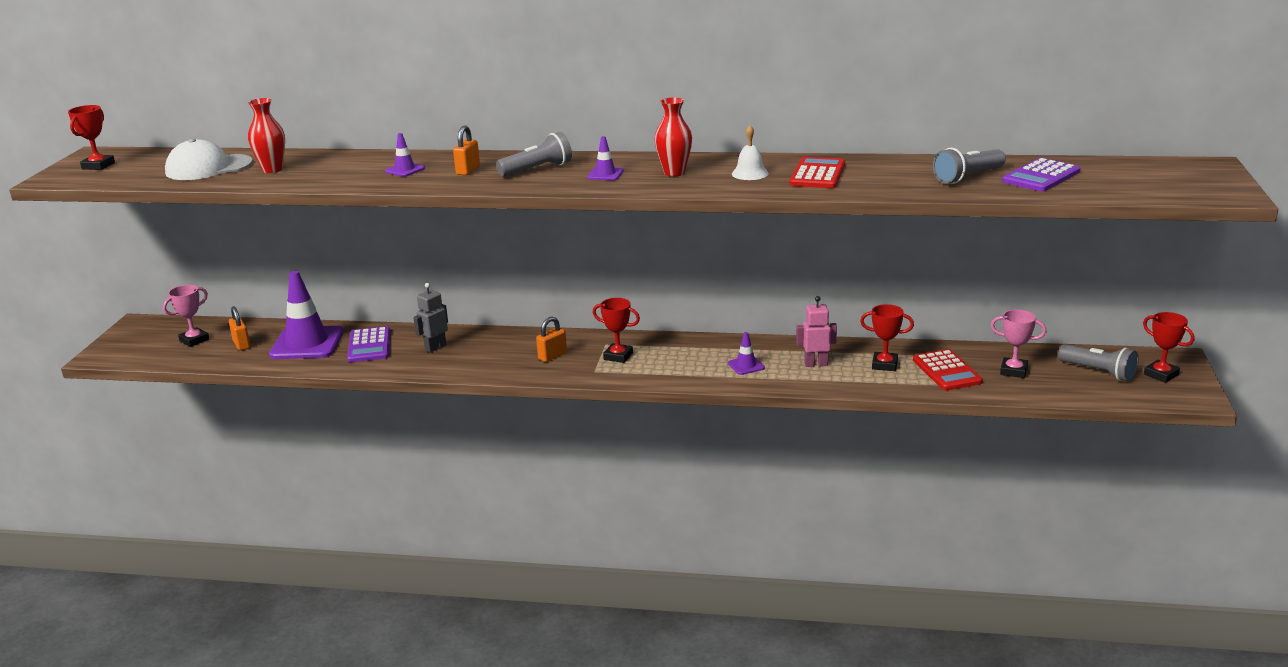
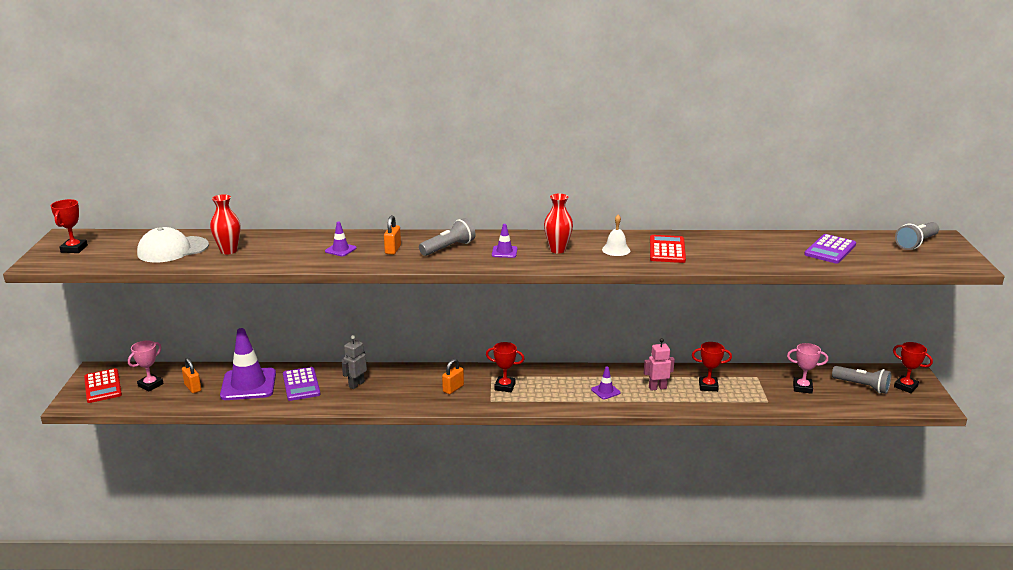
camera: 10 degrees left, 0 degrees up
(946, 371) = (754, 390): red calculator -> red calculator (103, 386)
(968, 177) = (778, 251): grey flashlight -> grey flashlight (916, 243)

